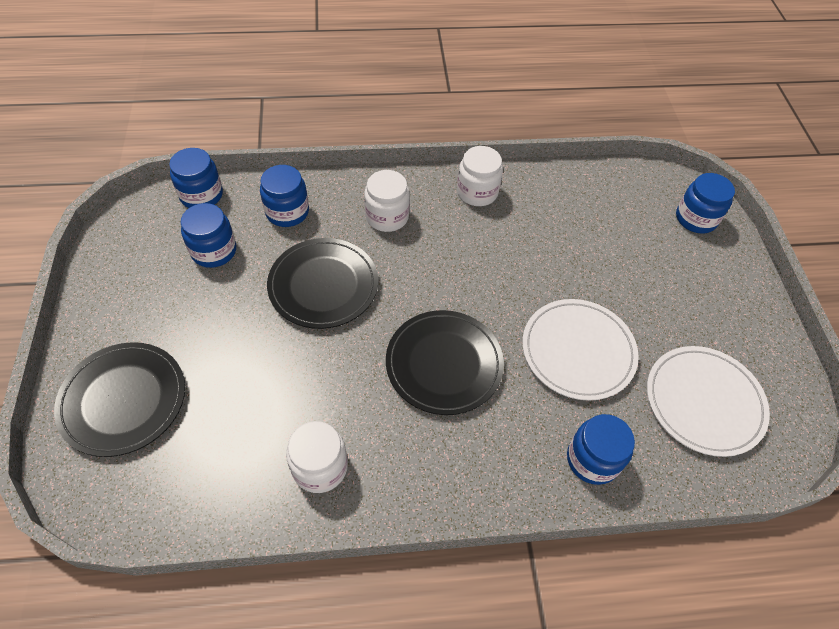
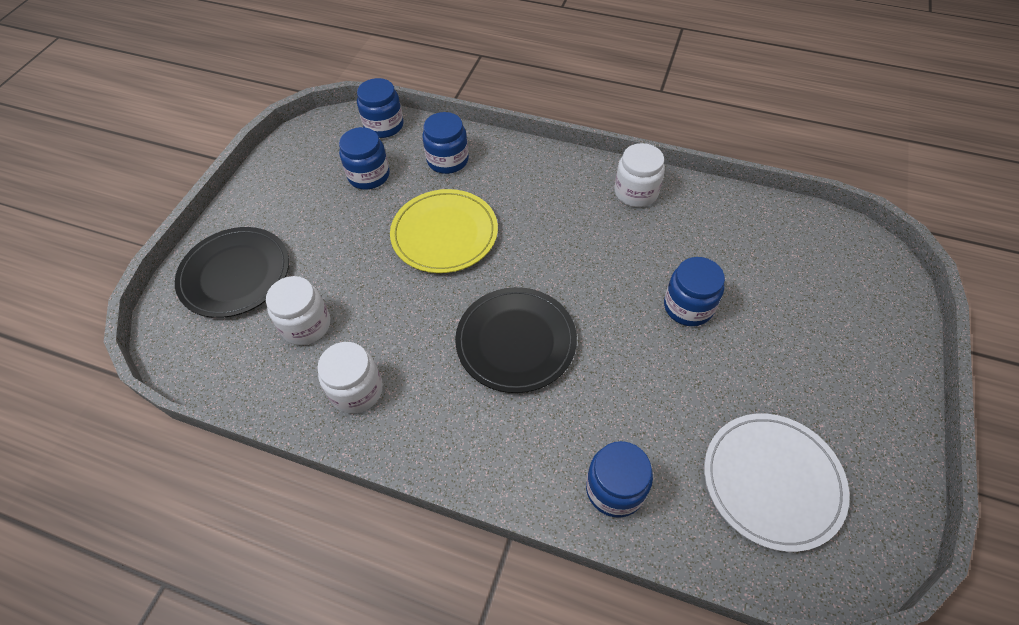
camera: 30 degrees right, 0 degrees up
(323, 285) = (444, 234): black plate -> yellow plate
(387, 217) = (535, 190): white jar -> white jar (306, 325)
(578, 351) = (657, 378): white plate -> none
(696, 218) = (869, 289): blue jar -> blue jar (688, 306)

